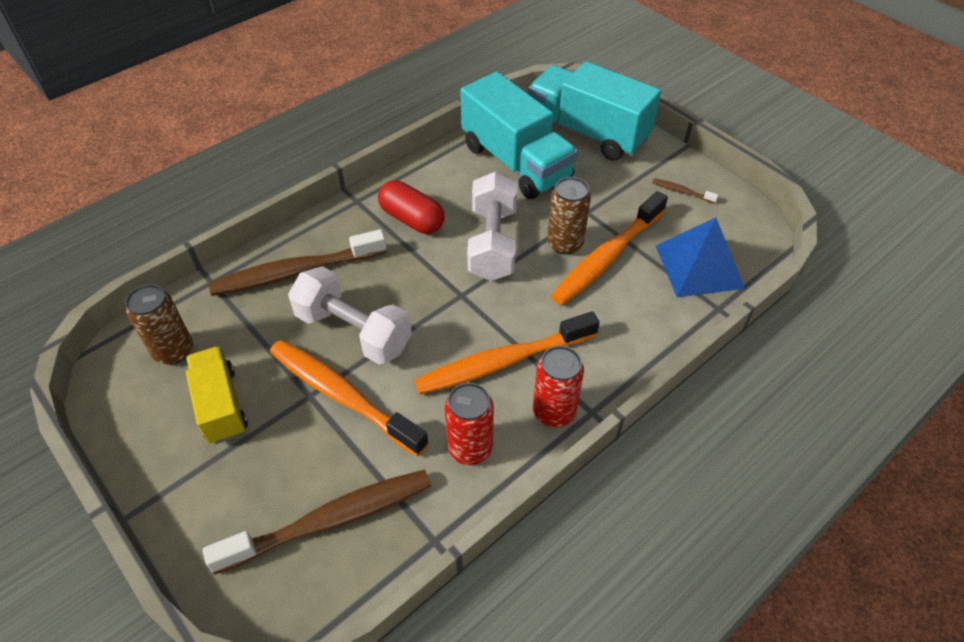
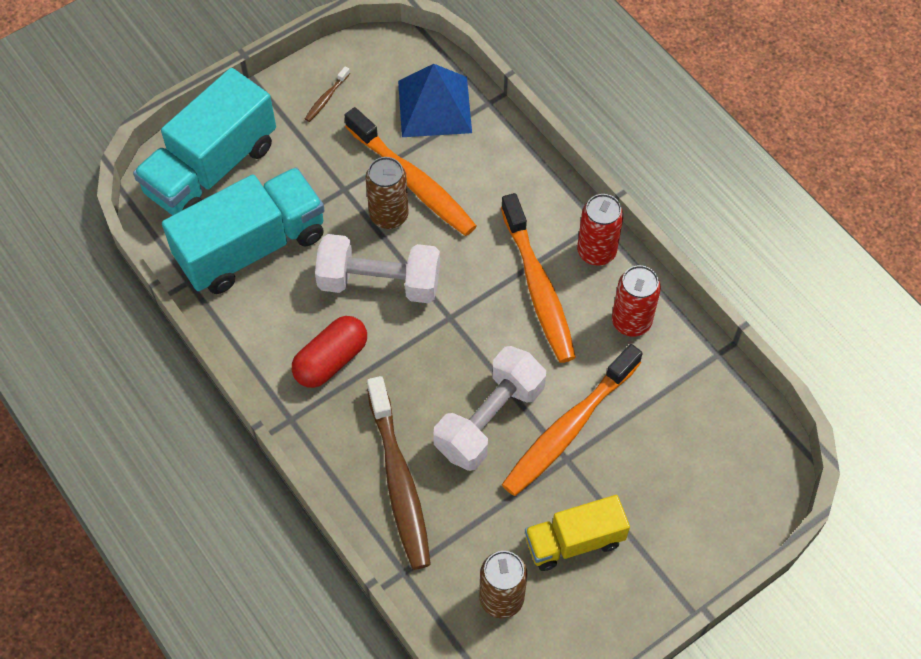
camera: 85 degrees left, 10 degrees up
(331, 520) = (698, 434): brown toothbrush -> none

